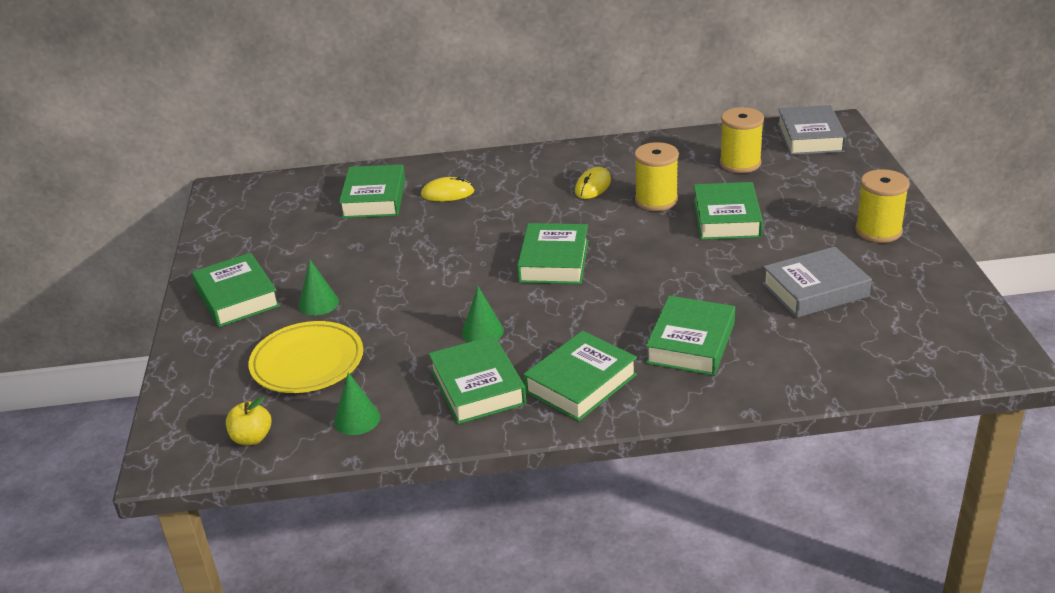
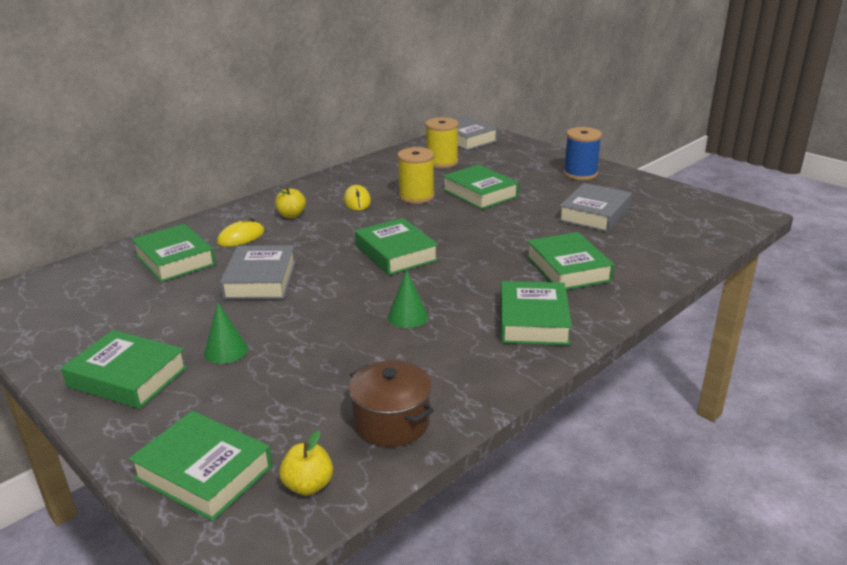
camera: 40 degrees left, 5 degrees down
(307, 362) = (279, 399): yellow plate -> none
(357, 419) = (391, 422): green cone -> brown pot
(413, 245) = (260, 280): none -> grey book
(477, 387) = (460, 355): green book -> green book (204, 472)
(515, 183) = (291, 215): none -> yellow apple
(878, 231) = (580, 174): yellow spool -> blue spool

